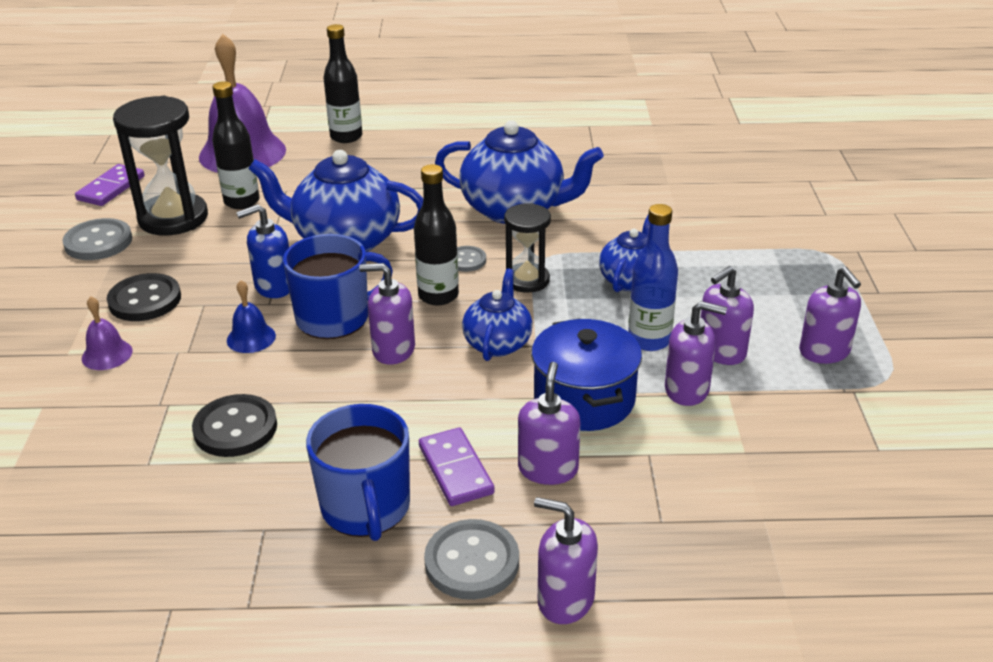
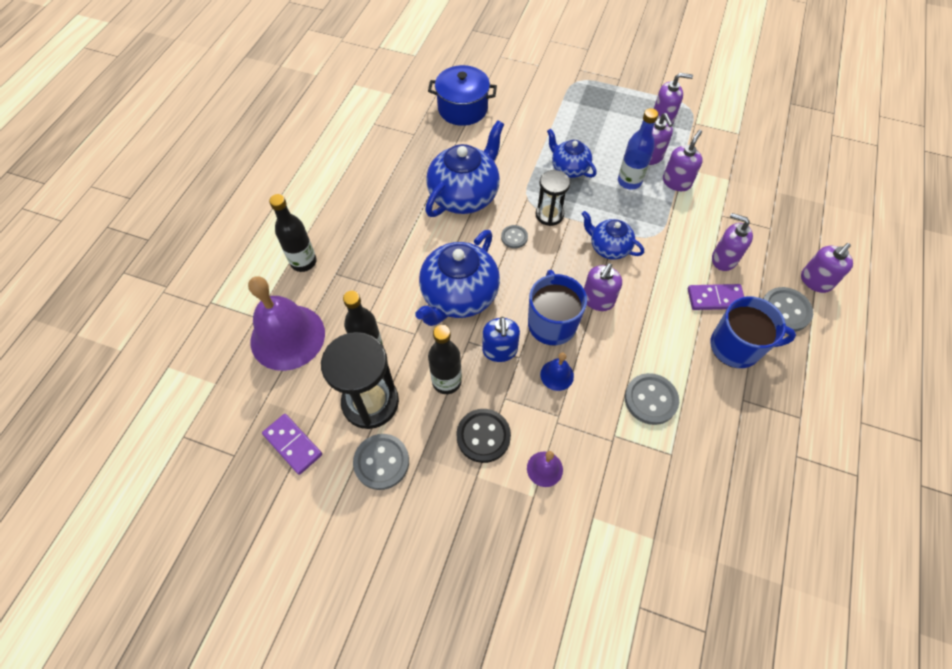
camera: 70 degrees left, 25 degrees up
(235, 428) = (650, 399): black button -> grey button
(438, 296) = (548, 262): black bottle -> black bottle (446, 381)
(584, 399) = (672, 226): blue pot -> blue pot (462, 108)

